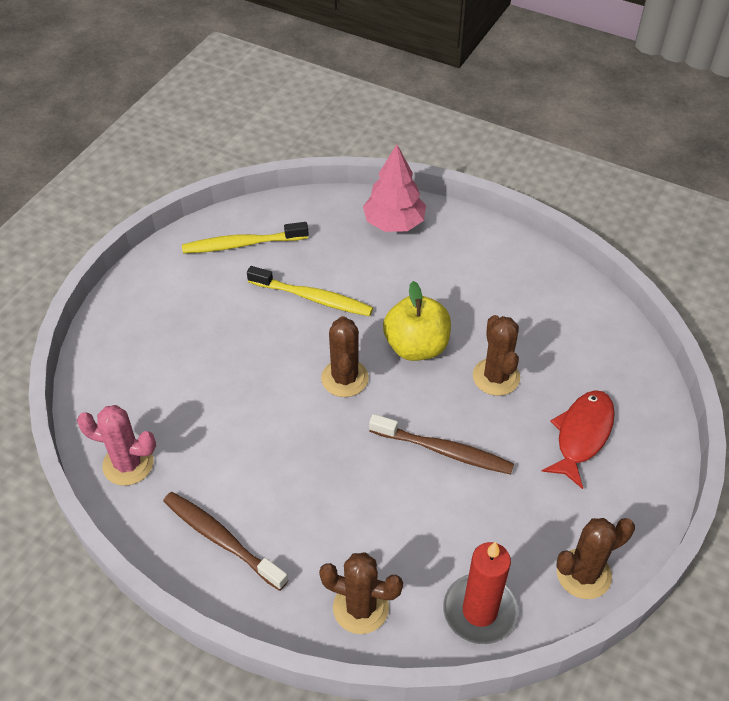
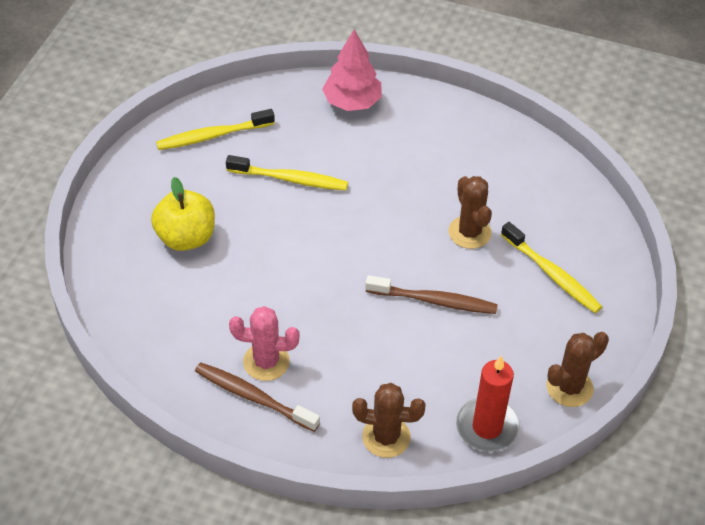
camera: 10 degrees left, 0 degrees up
(128, 464) = (154, 344): pink cactus -> pink cactus (266, 362)
(345, 378) = (334, 248): brown cactus -> none
(416, 347) = (393, 213): yellow apple -> yellow apple (186, 237)
(582, 435) = (552, 274): red fish -> yellow toothbrush

